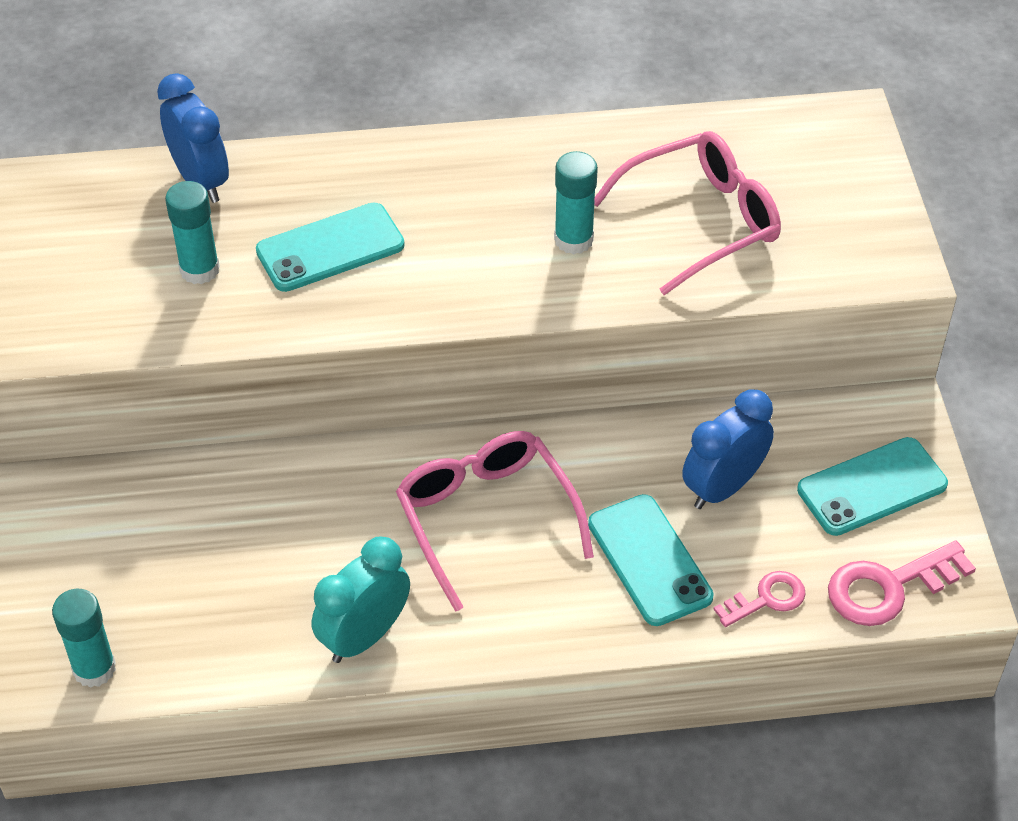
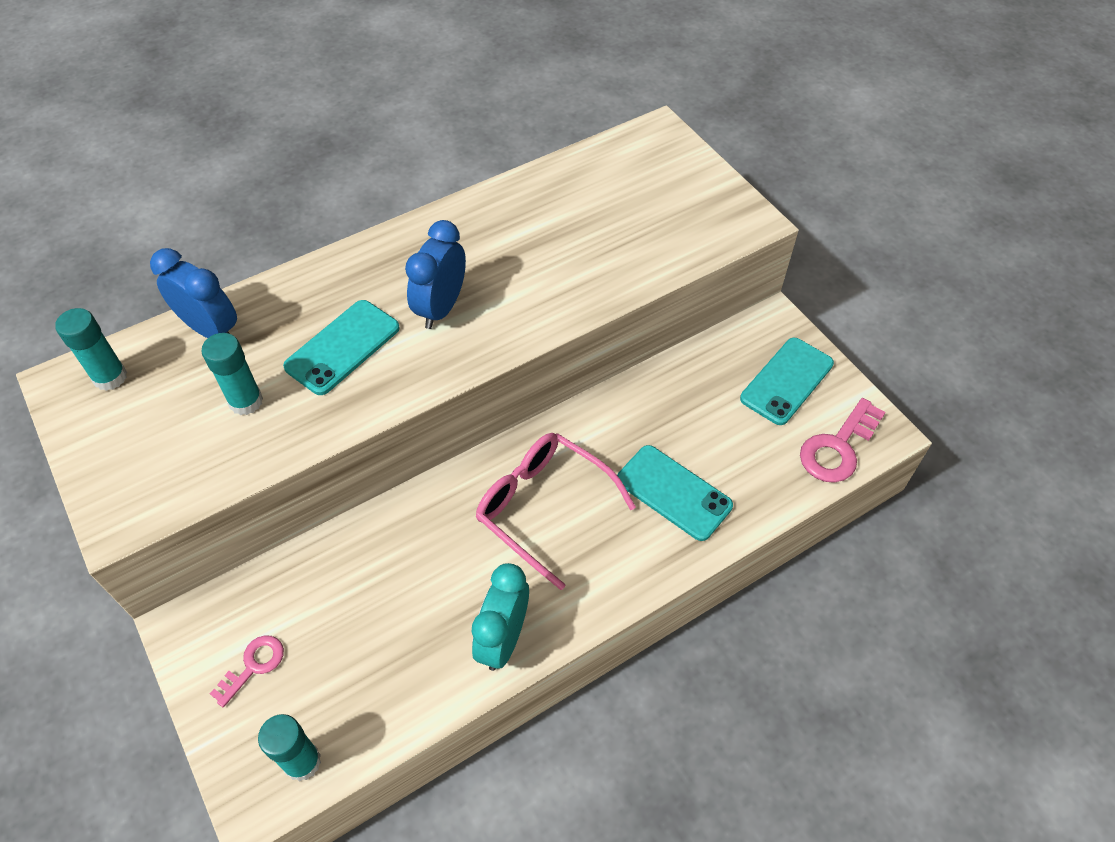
camera: 25 degrees left, 5 degrees up
(573, 240) = (521, 278): turquoise glue stick -> turquoise glue stick (110, 377)
(699, 222) = (601, 235): pink glasses -> none
(723, 487) = (692, 419): blue clock -> blue clock (441, 308)
(766, 599) = (766, 488): pink key -> pink key (253, 666)

